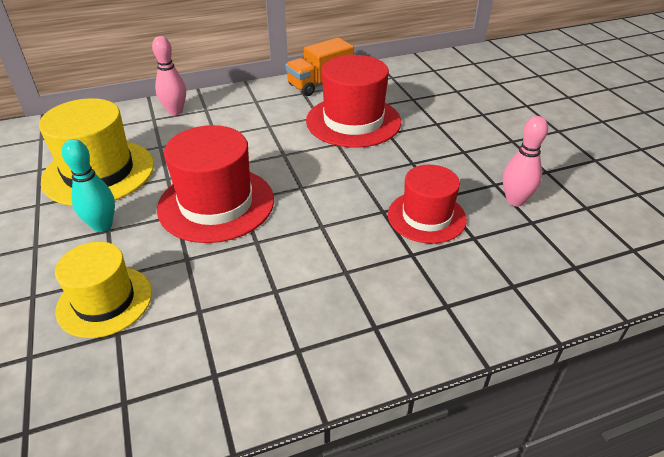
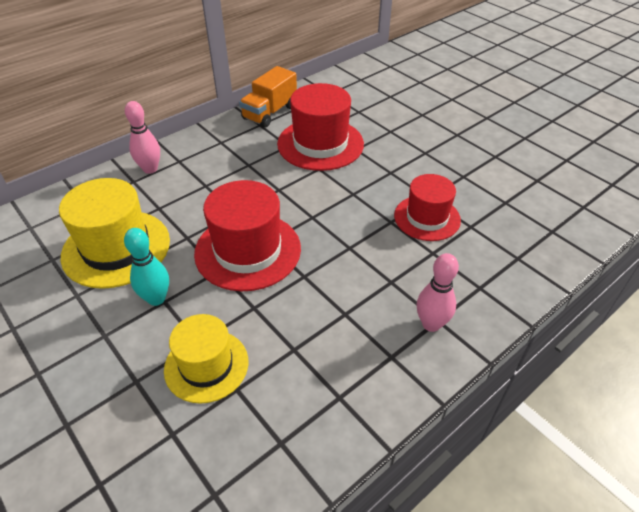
camera: 20 degrees left, 5 degrees up
(515, 200) = (485, 187): pink bowling pin -> pink bowling pin (431, 324)

